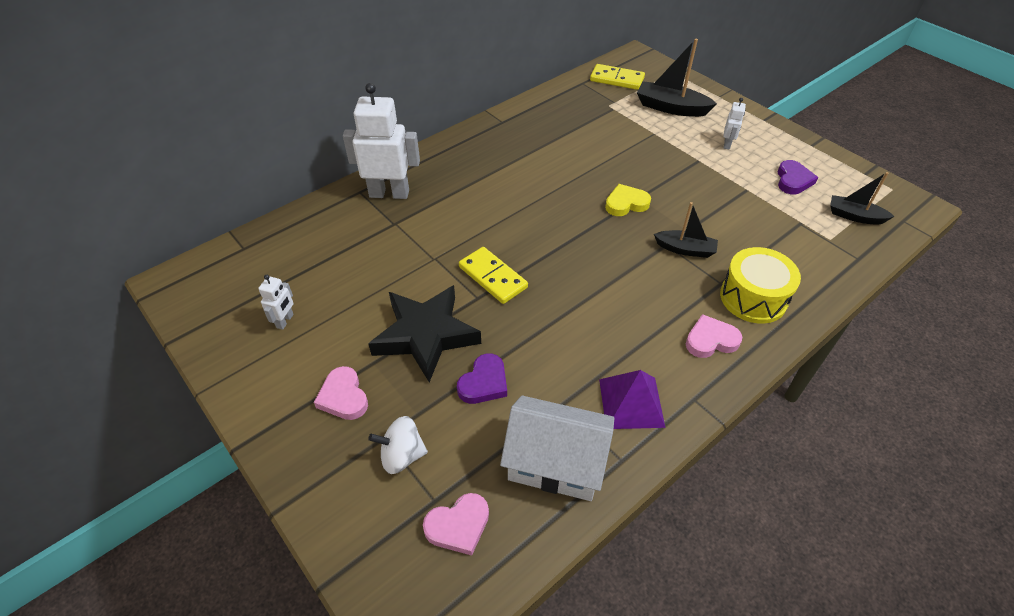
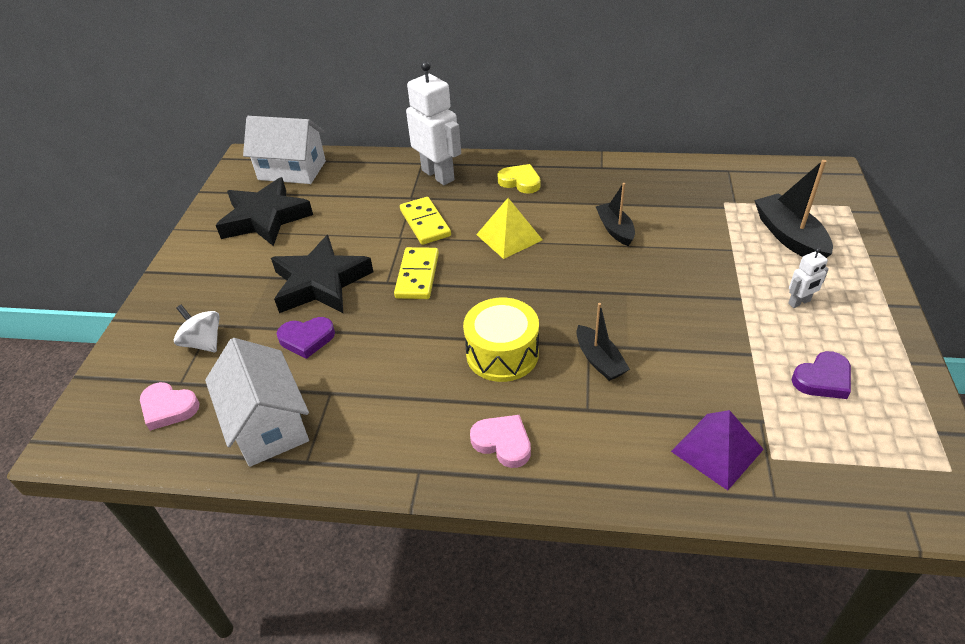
camera: 50 degrees right, 5 degrees down
(242, 265) = (292, 170): none -> white house
(285, 321) = (265, 218): white robot -> black star
(343, 397) = (227, 284): pink heart -> none
(514, 207) = (509, 237): none -> yellow pyramid
(617, 79) = (770, 184): yellow domino -> yellow domino (425, 223)
(626, 203) = (606, 290): yellow heart -> yellow heart (520, 182)
(631, 402) = (372, 432): purple pyramid -> purple pyramid (717, 450)
(753, 298) = (597, 443): yellow drum -> yellow drum (502, 354)
(854, 216) = (843, 459): black boat -> black boat (615, 229)

